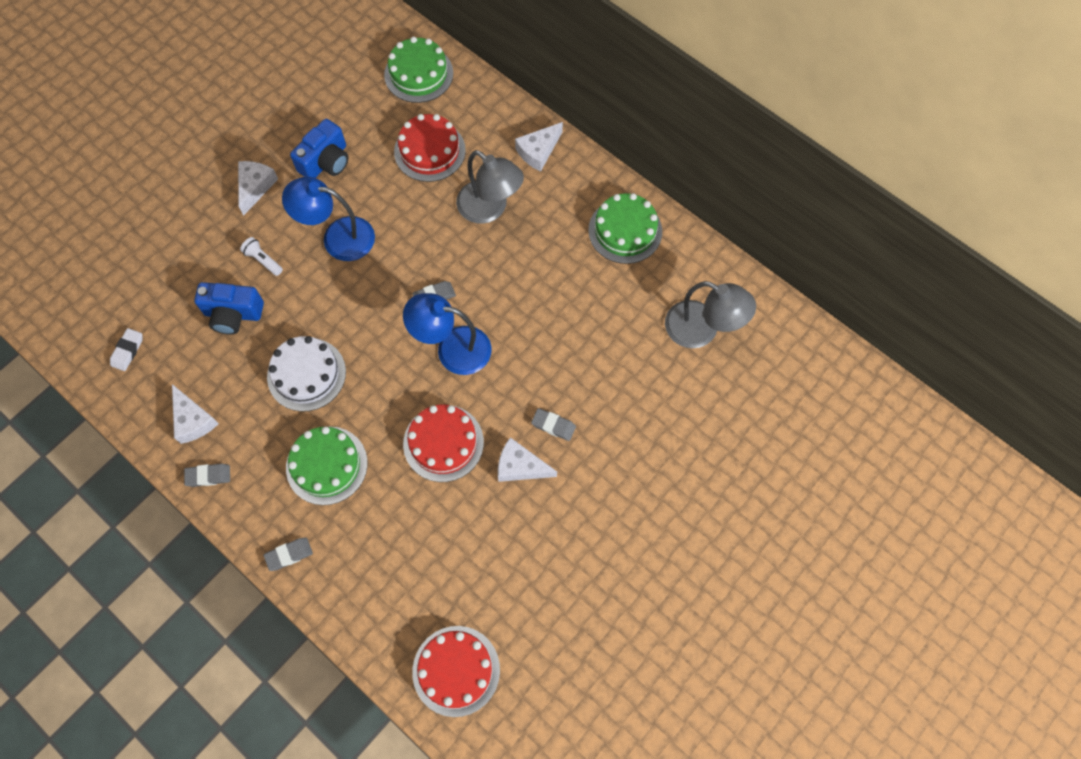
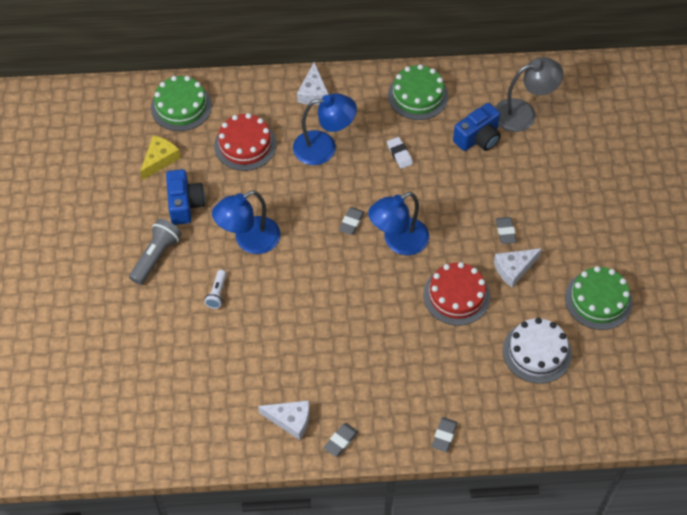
camera: 45 degrees left, 10 degrees down
(127, 351) = (195, 421): white eraser -> white eraser (399, 154)
(233, 314) = (238, 340): blue camera -> blue camera (478, 138)
(255, 187) = (156, 256): white cheese -> grey flashlight
(263, 260) = (217, 293): white flashlight -> white flashlight turned 75 degrees counterclockwise
(306, 374) = (328, 332): white cake -> white cake (537, 352)
(327, 465) = (404, 369): green cake -> green cake (598, 300)
(350, 106) = (160, 160): none -> yellow cheese
(456, 670) = (609, 403): red cake -> none
(490, 209) = (324, 147): grey lamp -> blue lamp
(553, 425) = (505, 232): grey eraser -> grey eraser turned 75 degrees counterclockwise

